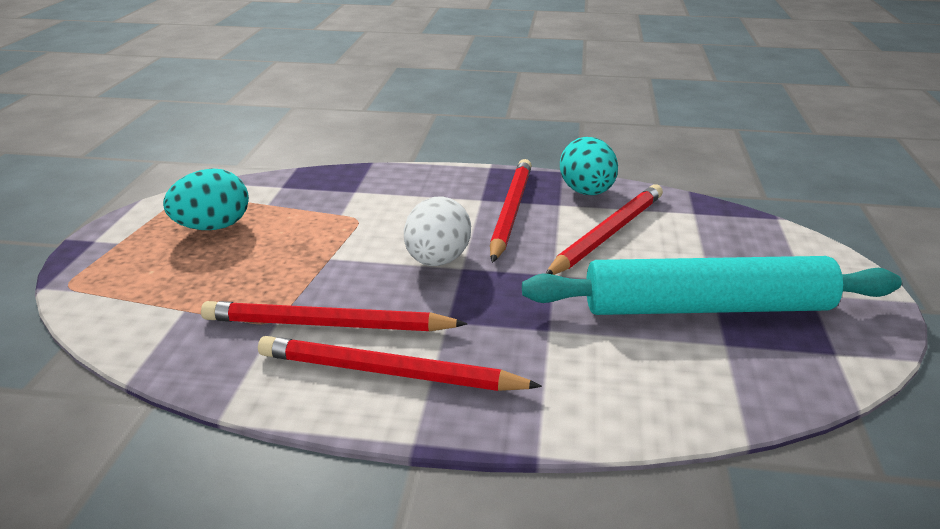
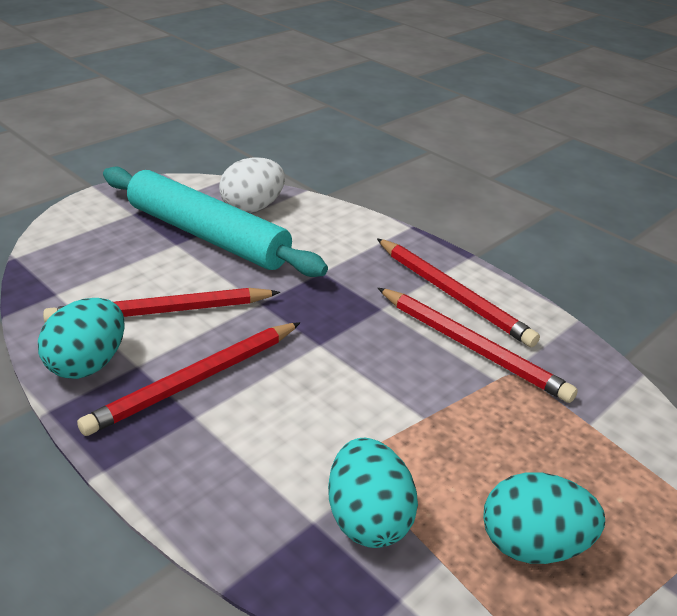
camera: 145 degrees left, 5 degrees up
(324, 201) = (367, 519): none -> turquoise egg
(437, 260) = (332, 361): white egg -> white egg (252, 208)

